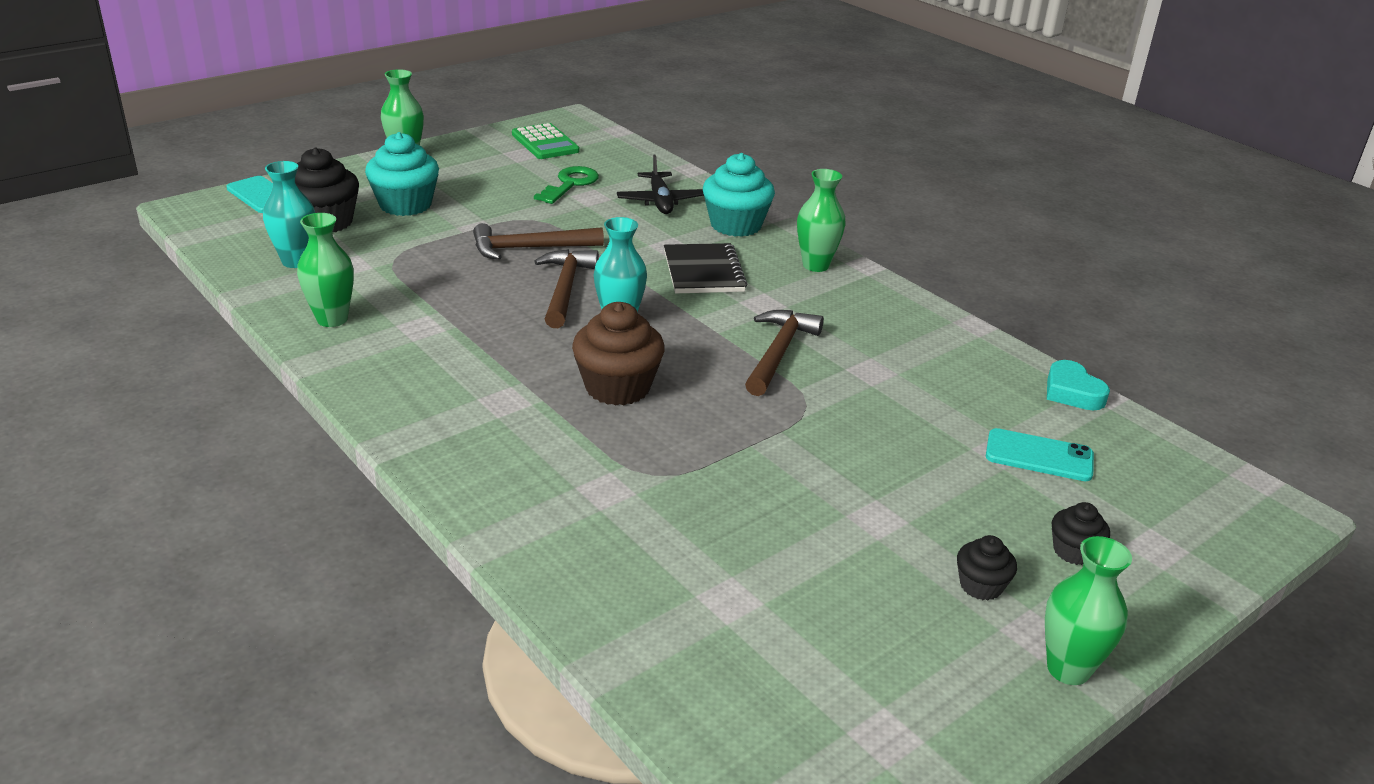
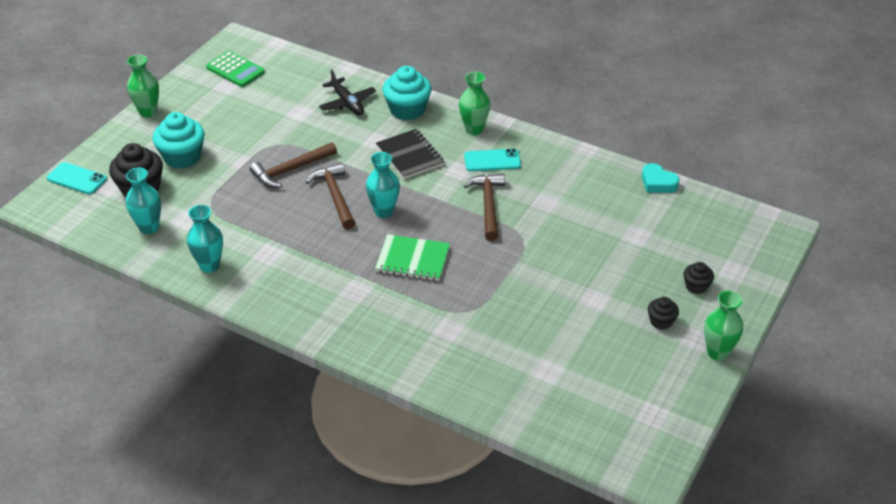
camera: 20 degrees left, 10 degrees up
(332, 319) = (209, 265): green vase -> turquoise vase
(570, 184) = (279, 104): green key -> none
(618, 387) = (413, 260): brown cupcake -> green notebook
(1039, 456) = (657, 232): turquoise phone -> turquoise phone (492, 161)

